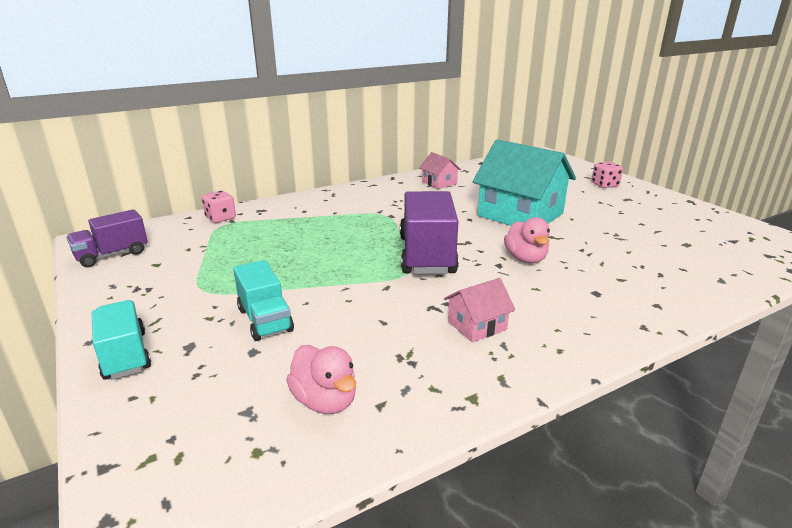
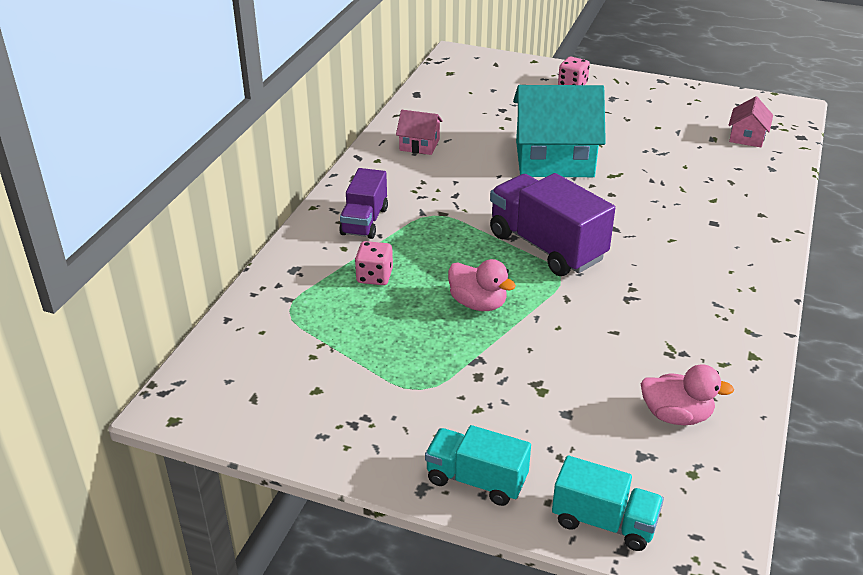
camera: 40 degrees left, 10 degrees up
(112, 255) = (244, 408): purple truck -> purple truck (364, 221)
(220, 218) = (269, 302): pink dice -> pink dice (374, 276)
(265, 320) = (527, 383): turquoise truck -> turquoise truck (604, 522)
(477, 325) = (679, 297): pink house -> pink house (747, 137)
(525, 259) = (626, 212): pink duck -> pink duck (478, 303)

